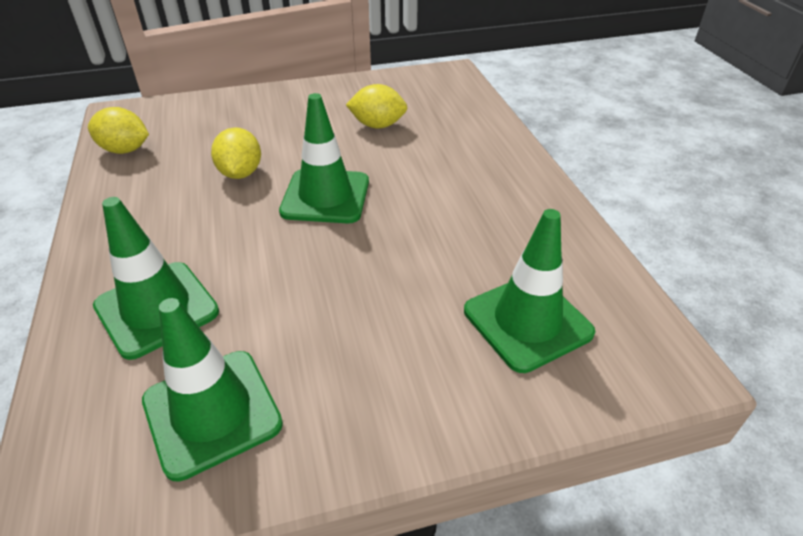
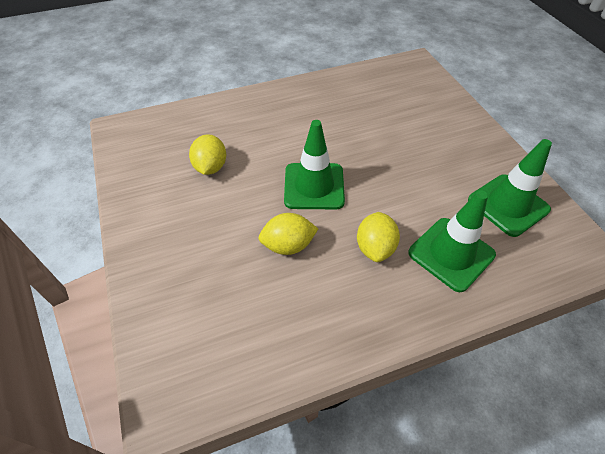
camera: 95 degrees left, 10 degrees up
(125, 150) = (253, 360): yellow lemon -> yellow lemon (375, 248)
(527, 321) = (405, 99): green traffic cone -> none

